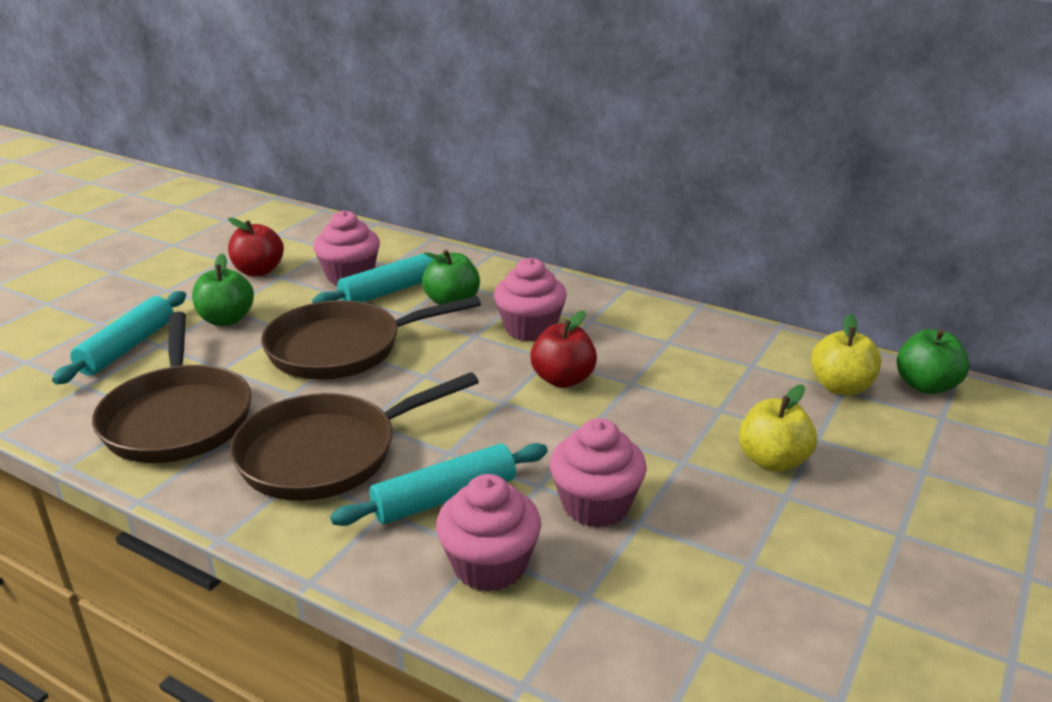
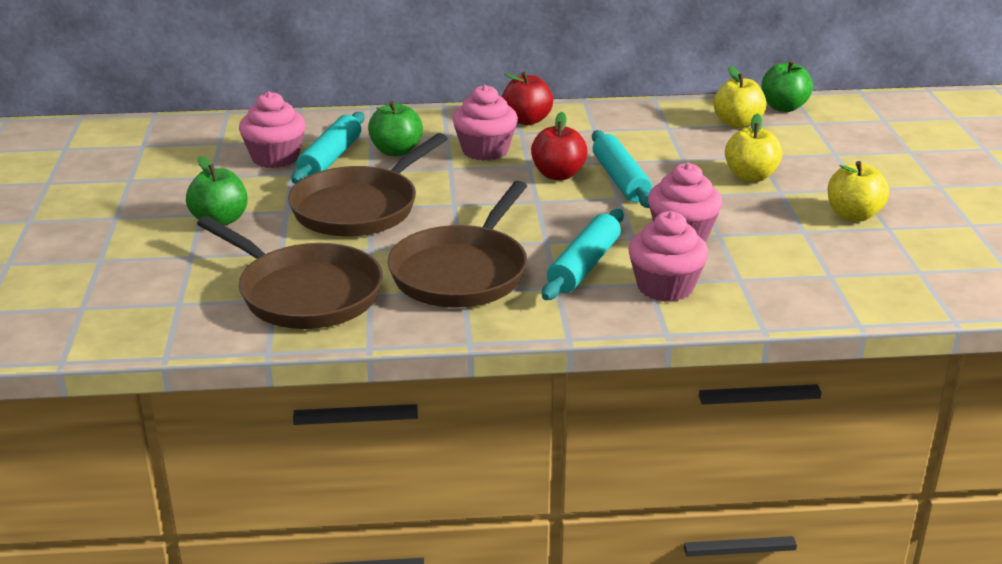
camera: 35 degrees left, 0 degrees up
(127, 347) = (164, 267): turquoise rolling pin -> turquoise rolling pin (620, 180)
(258, 271) = (181, 178): red apple -> red apple (526, 120)
(844, 569) = (853, 215): none -> yellow apple

